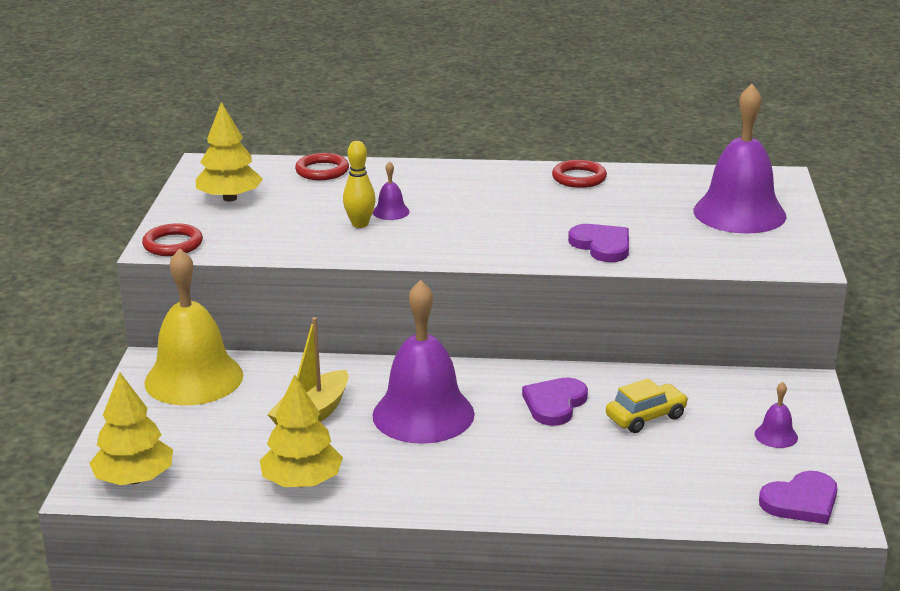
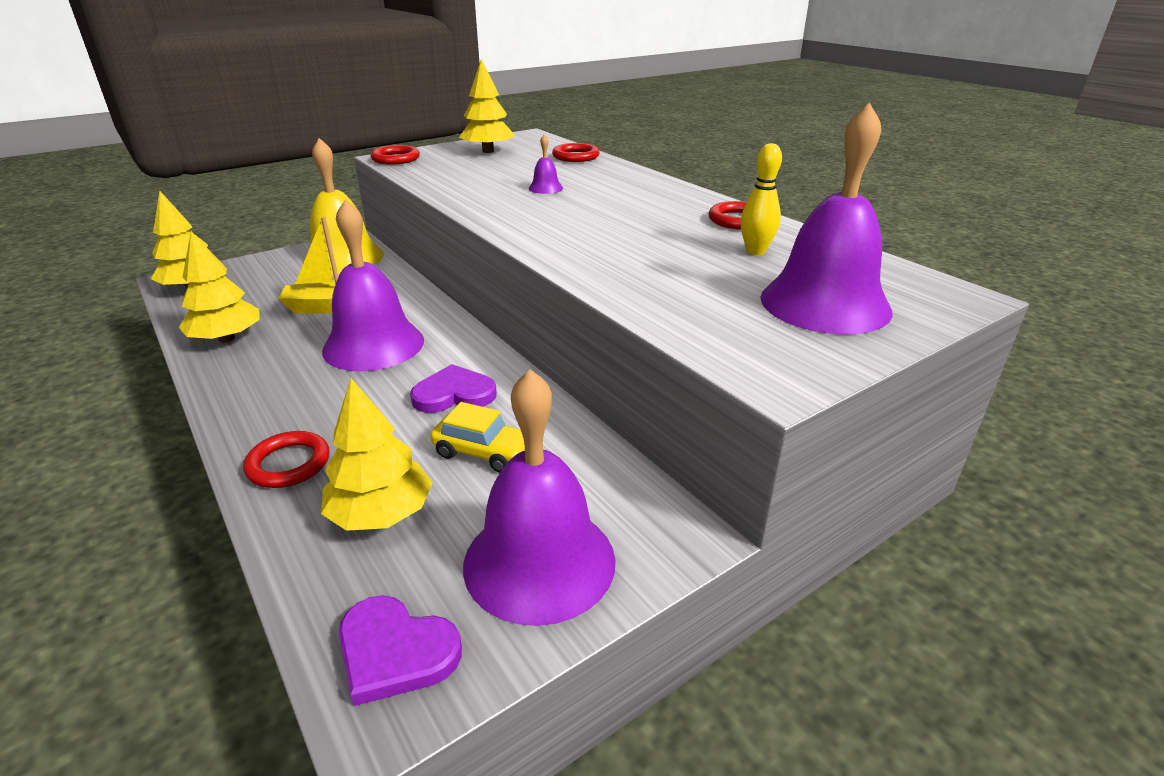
camera: 50 degrees right, 5 degrees up
(360, 224) = (507, 187): yellow bowling pin -> yellow bowling pin (755, 251)
(567, 495) = (289, 464): none -> red ring
(602, 246) = (619, 267): purple heart -> none
(671, 473) = (381, 513): none -> yellow tree
(776, 435) = (539, 561): purple bell -> purple bell, size x2.46

